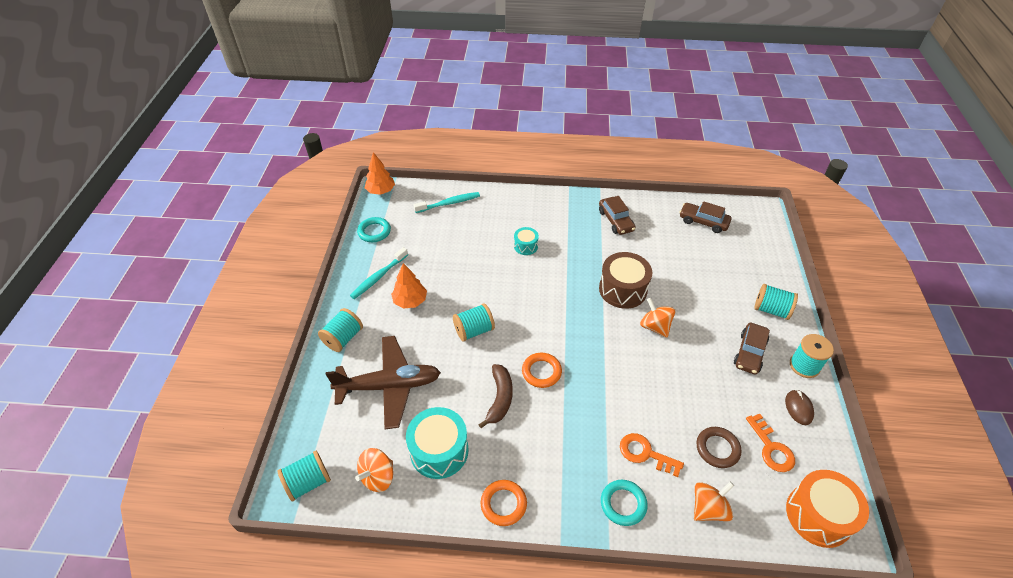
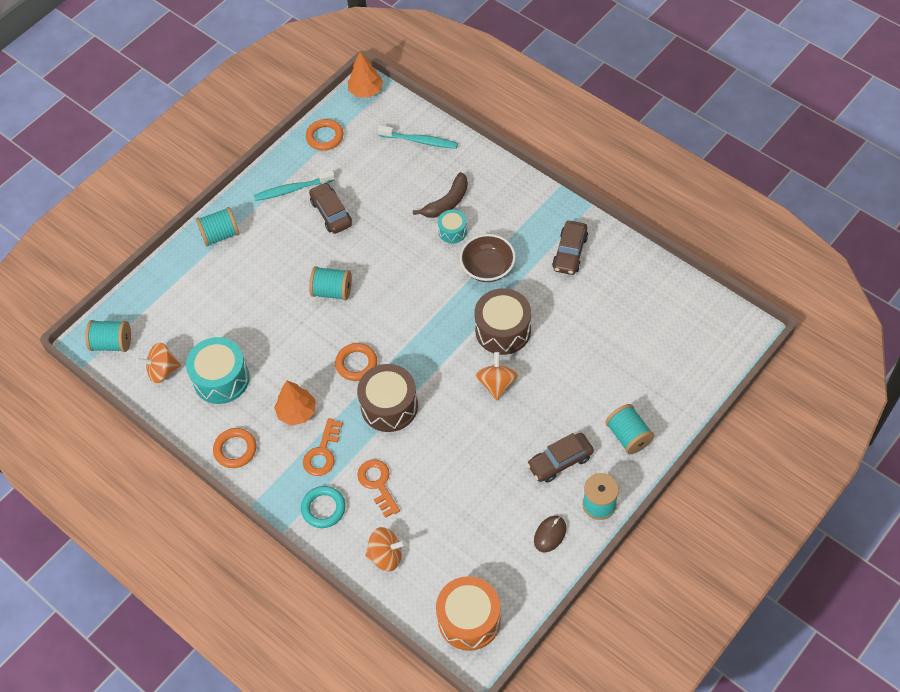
camera: 40 degrees right, 10 degrees up
(374, 232) = (325, 137): turquoise ring -> orange ring
(389, 386) = (225, 301): brown plane -> none
(410, 301) = (301, 230): orange tree -> orange tree (297, 412)
(500, 398) = (302, 365): brown banana -> brown banana (447, 202)
(572, 256) = (488, 268): none -> brown bowl
(596, 388) = (389, 406): none -> brown drum
(703, 222) = (663, 305): brown car -> brown car (331, 213)
(717, 449) = (441, 519): brown ring -> none
(771, 448) = (488, 548): orange key -> orange key (322, 453)

